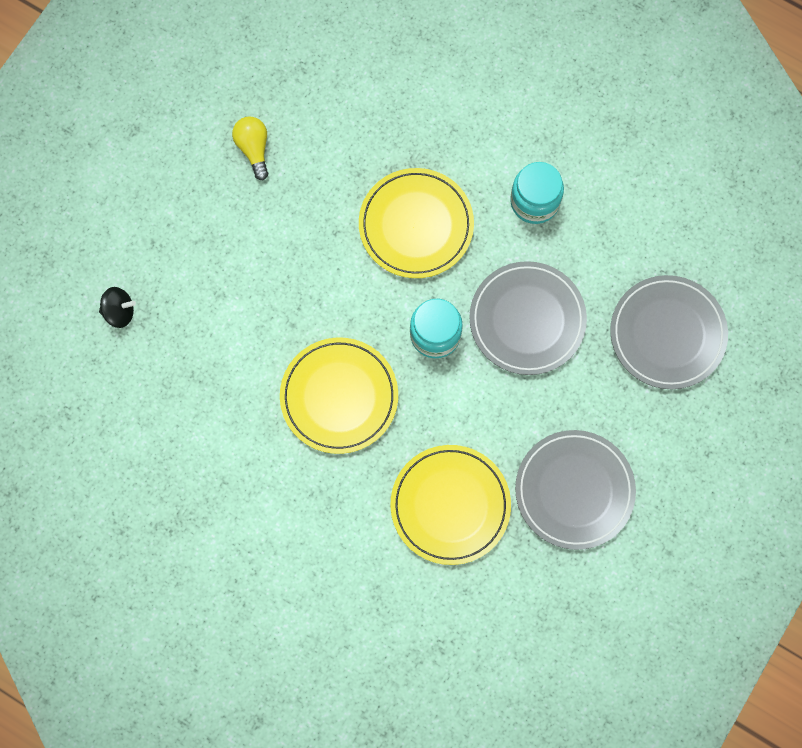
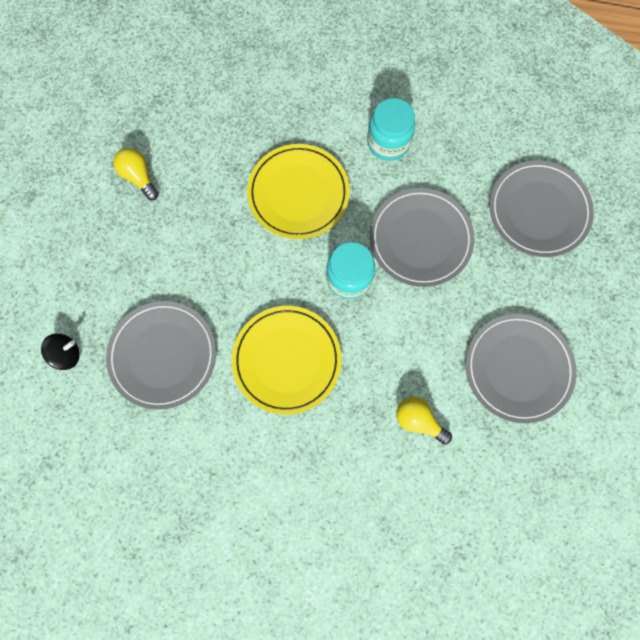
camera: 20 degrees left, 0 degrees up
(215, 347) = (163, 355): none -> grey plate
(450, 505) = (418, 420): yellow plate -> yellow light bulb

